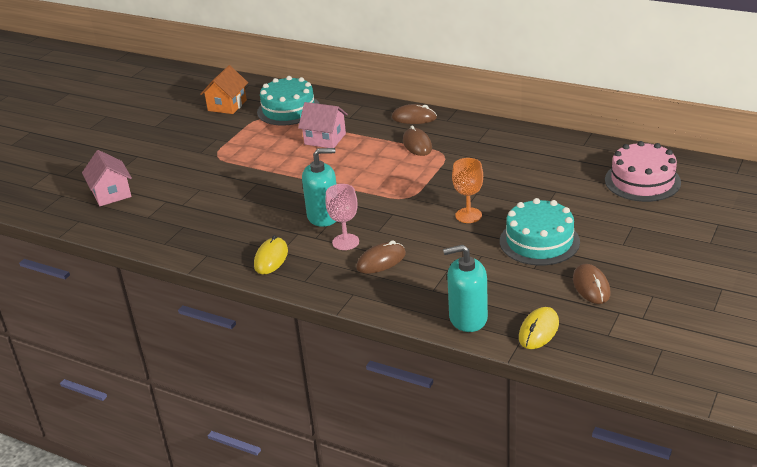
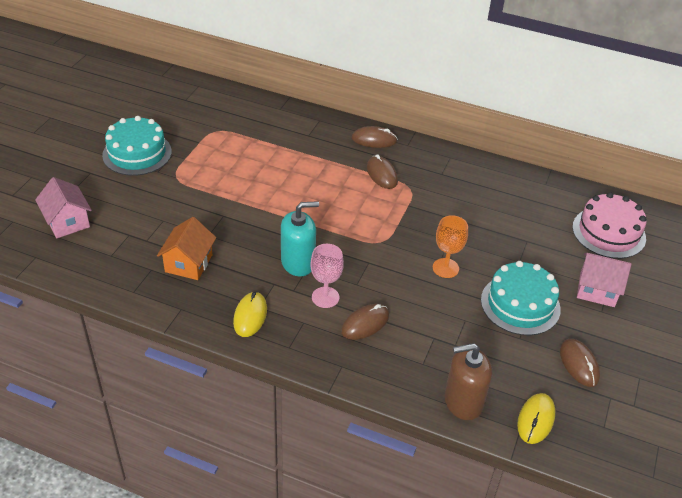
camera: 10 degrees left, 10 degrees up
(227, 105) = (179, 111): orange house -> orange house (188, 263)
(288, 109) = (244, 121): turquoise cake -> turquoise cake (137, 153)
(325, 139) = (287, 161): pink house -> pink house (597, 290)
(468, 318) = (463, 401): turquoise soap dispenser -> brown soap dispenser

